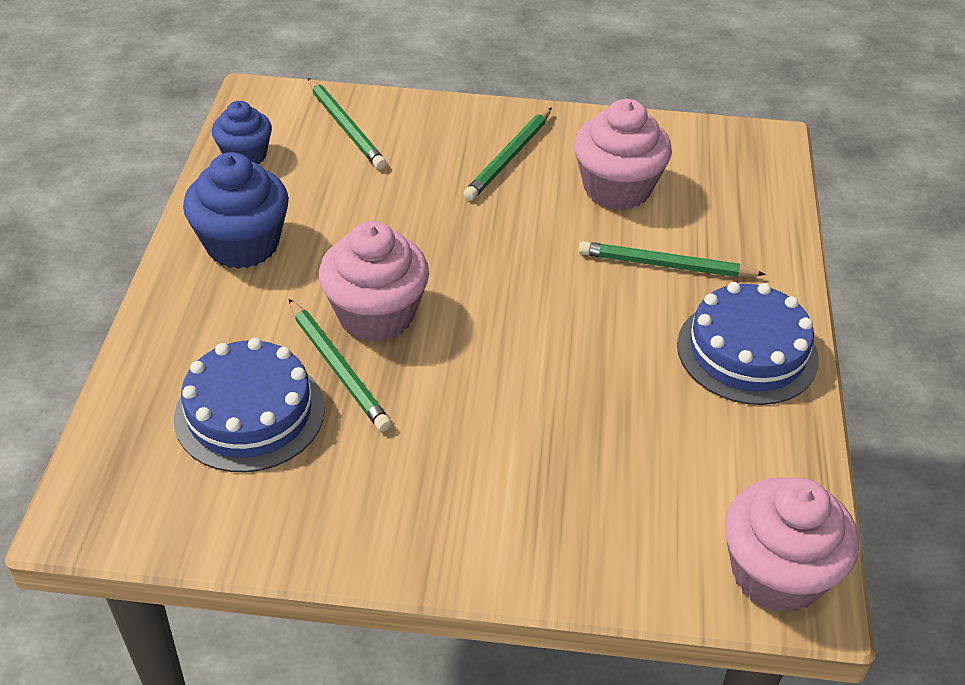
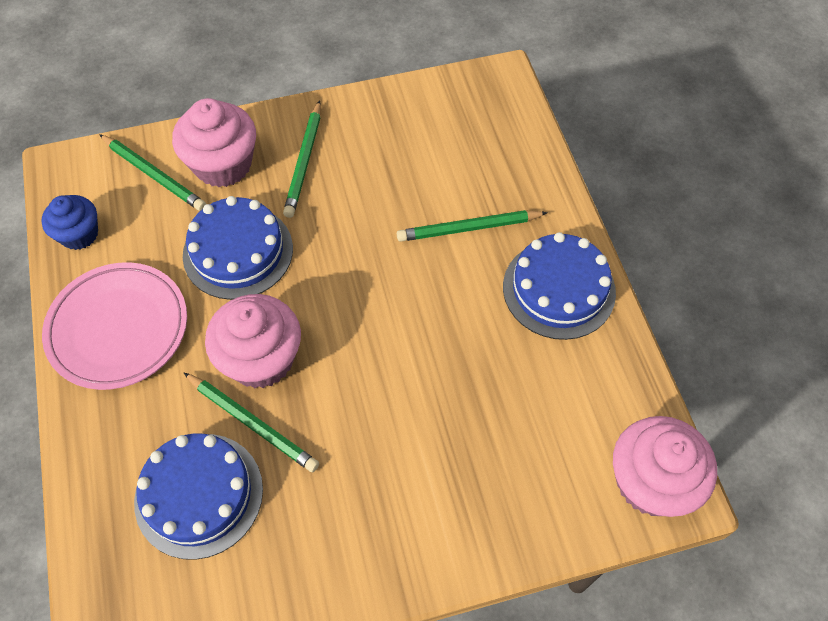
camera: 20 degrees left, 15 degrees up
(242, 244) = (118, 329): blue cupcake -> pink plate
(399, 215) = (238, 252): none -> blue cake
(617, 188) = (402, 164): pink cupcake -> pink cupcake (223, 165)

